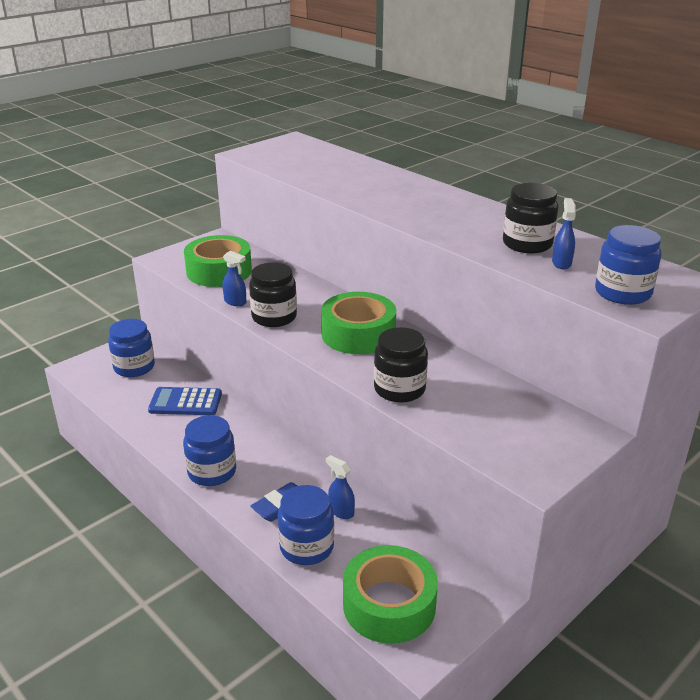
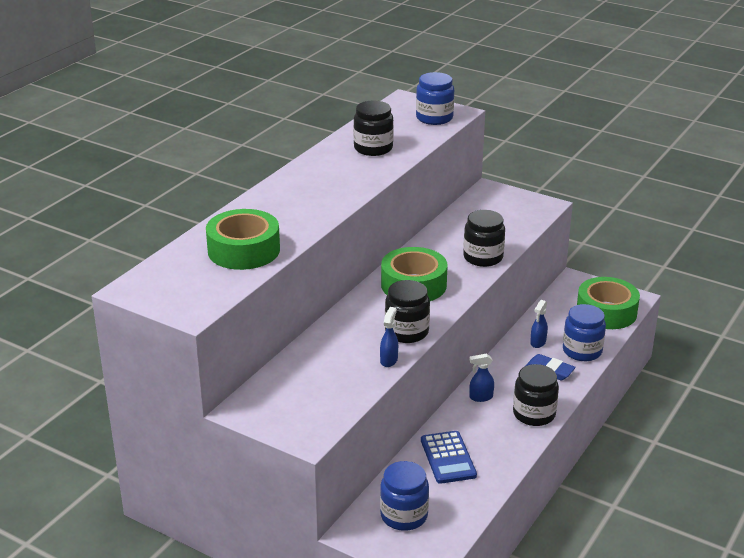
camera: 105 degrees left, 0 degrees up
(212, 472) = (534, 414): blue jar -> black jar
(219, 271) = (326, 387): green tape -> green tape (244, 250)
(561, 263) = (400, 136): blue spray bottle -> blue spray bottle (480, 397)

